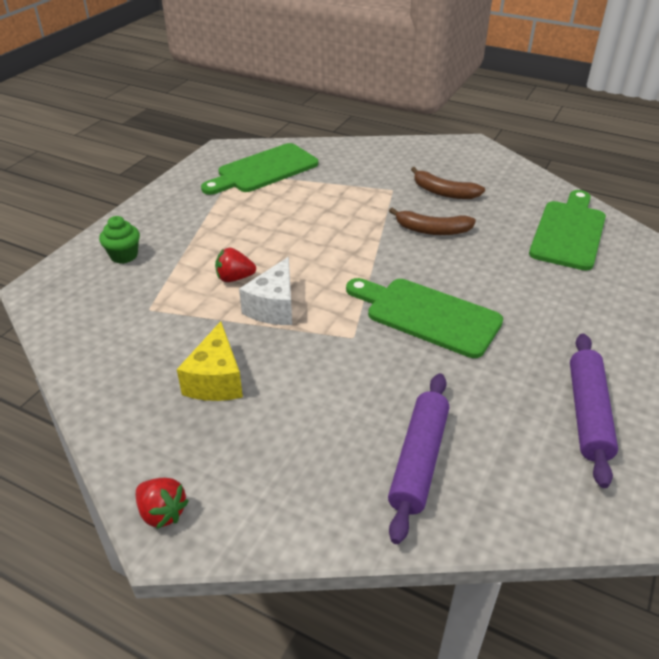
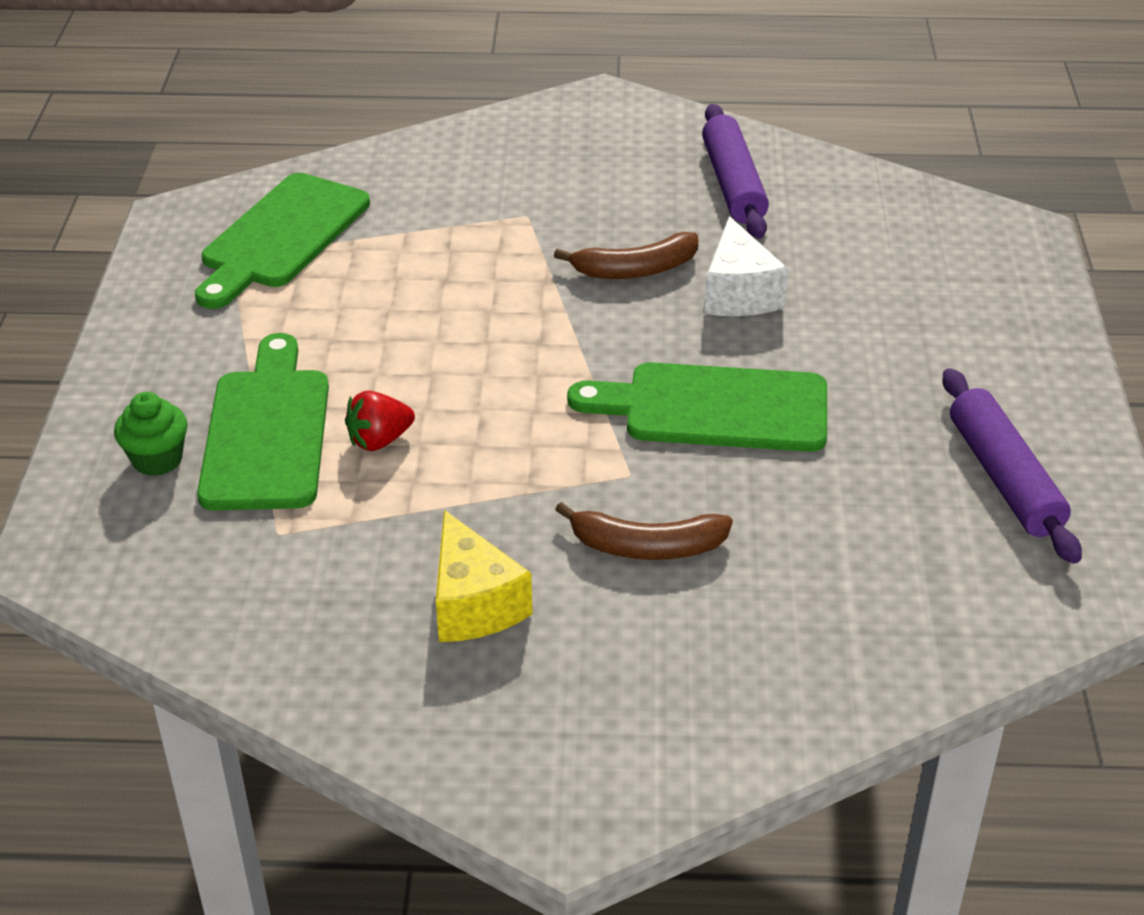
camera: 25 degrees left, 0 degrees up
(162, 512) = (539, 803): red strawberry -> none
(274, 307) = (478, 467): white cheese -> white cheese (739, 293)
(418, 460) = (830, 612): purple rolling pin -> purple rolling pin (733, 184)
(443, 192) = (612, 199): brown banana -> brown banana (647, 547)
(569, 232) = (837, 216): green cutting board -> green cutting board (267, 432)

